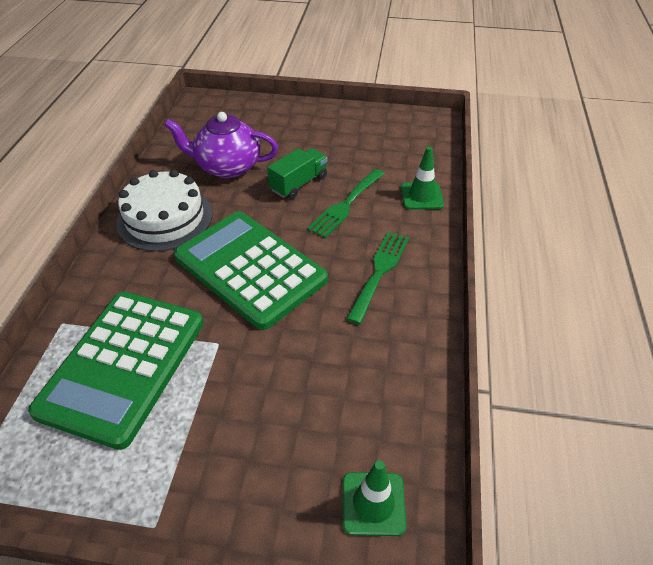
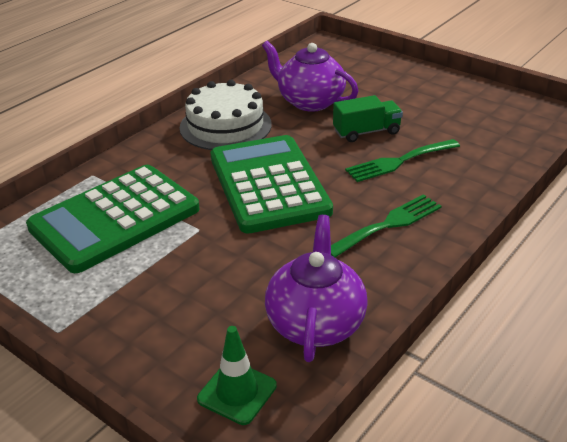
camera: 30 degrees right, 10 degrees down
(389, 397) = (315, 323): none -> purple teapot
(421, 196) = (486, 176): green traffic cone -> none

